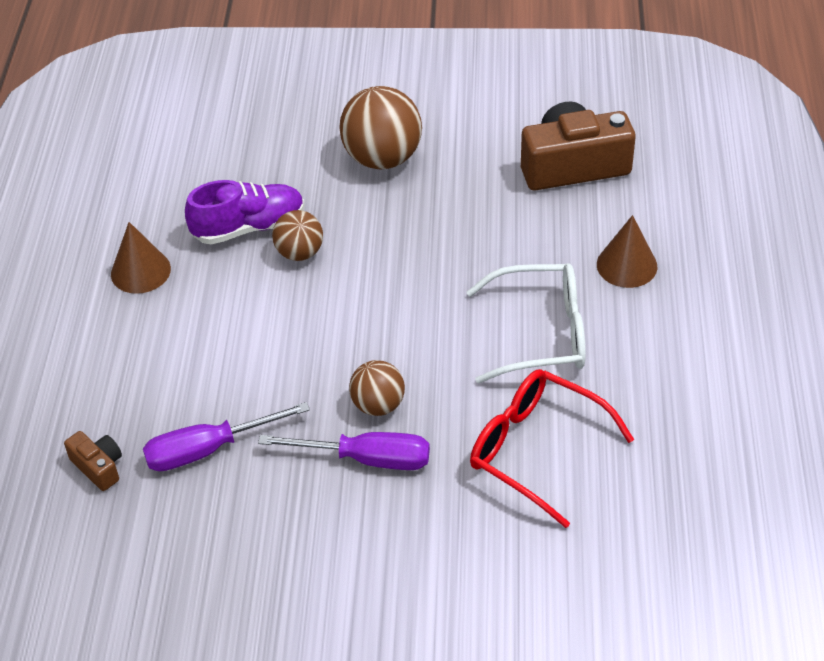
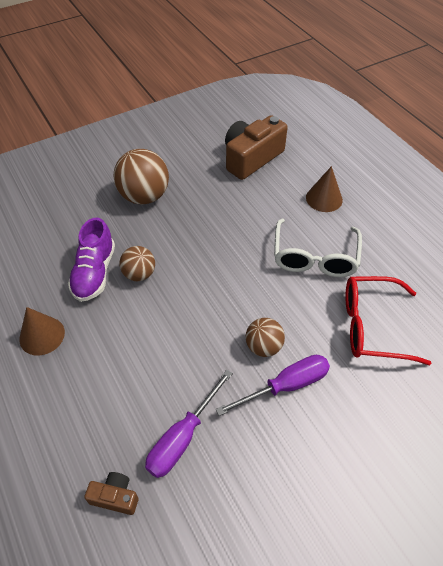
camera: 35 degrees left, 5 degrees up
(249, 227) = (94, 273): purple shoe -> purple shoe turned 150 degrees clockwise
(540, 334) = (314, 257): white glasses -> white glasses turned 135 degrees clockwise

